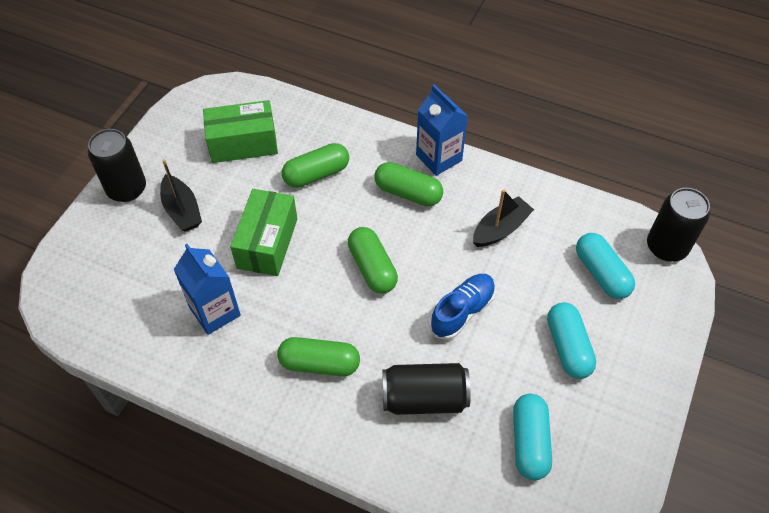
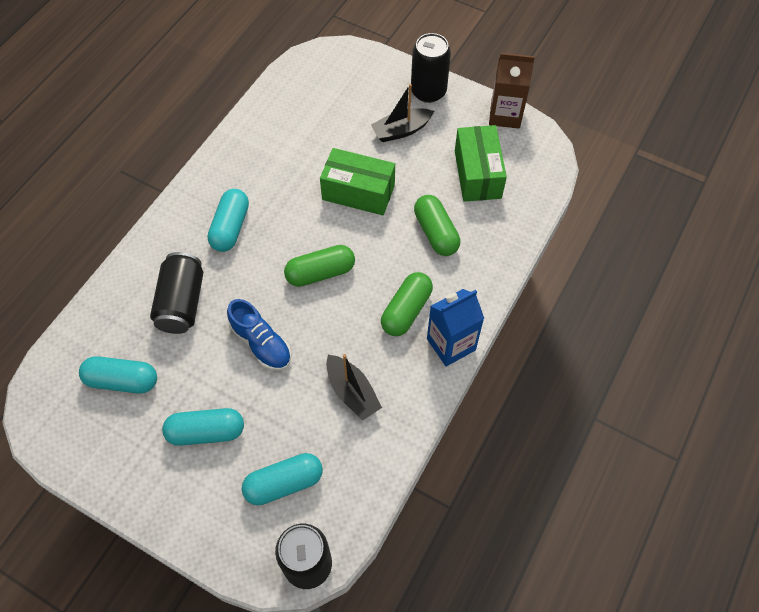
camera: 95 degrees right, 5 degrees up
(166, 123) = (505, 115): none -> brown carton
(215, 312) = (293, 156): blue carton -> none
(319, 363) = (230, 227): green capsule -> turquoise capsule

